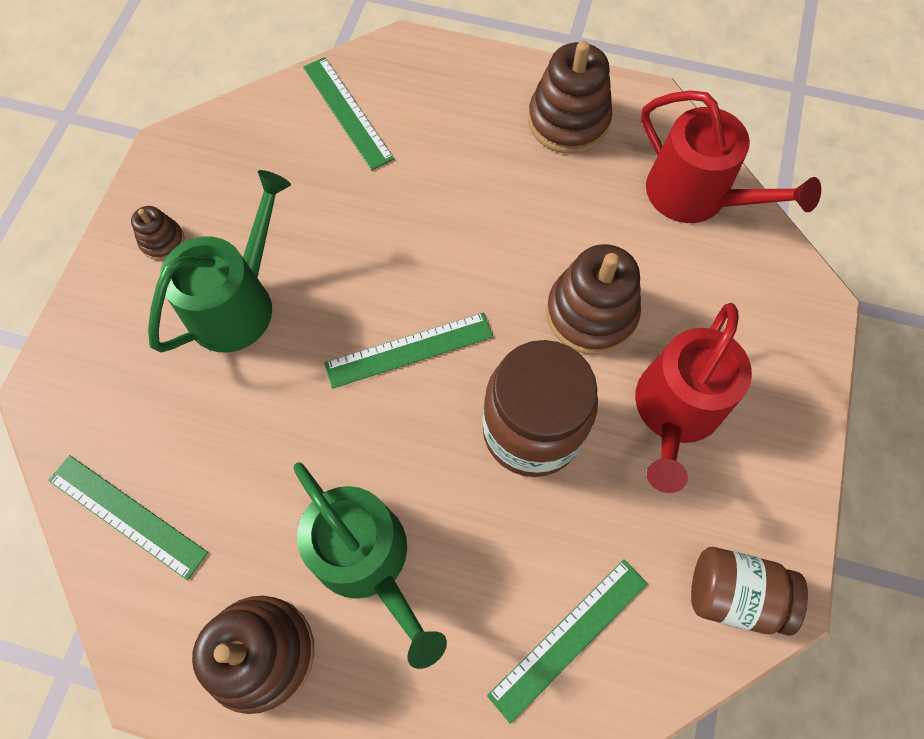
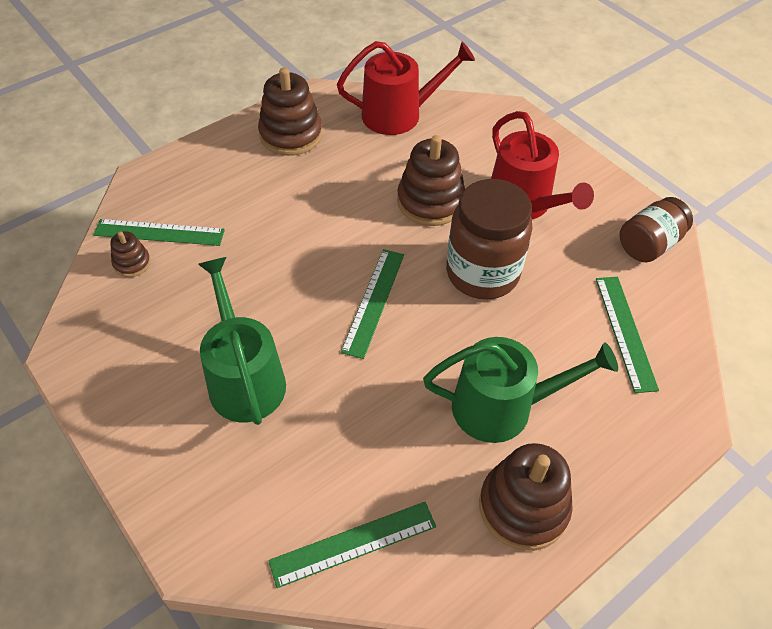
camera: 55 degrees left, 15 degrees down
(162, 241) = (143, 399): brown stacking toy -> brown stacking toy (132, 263)

